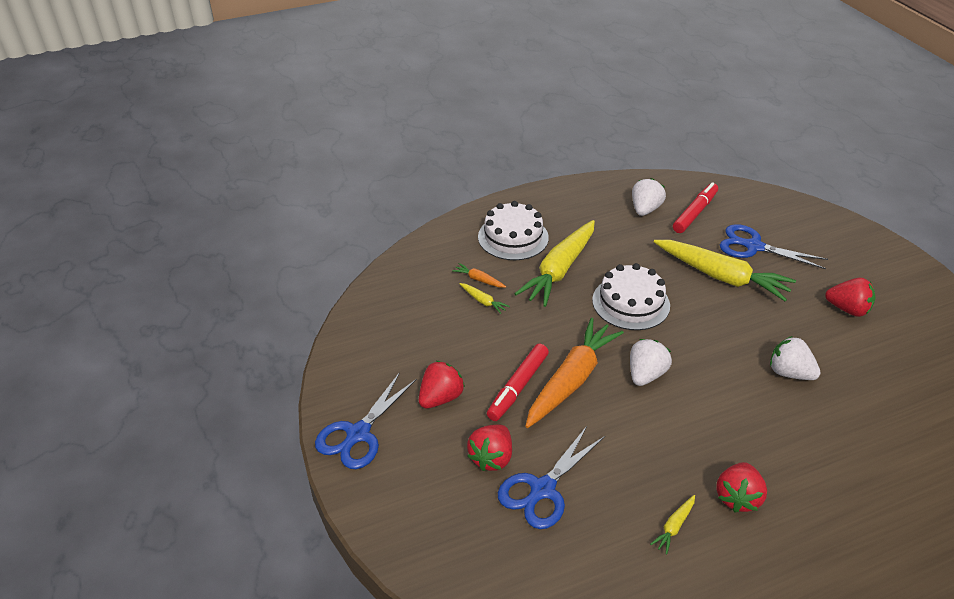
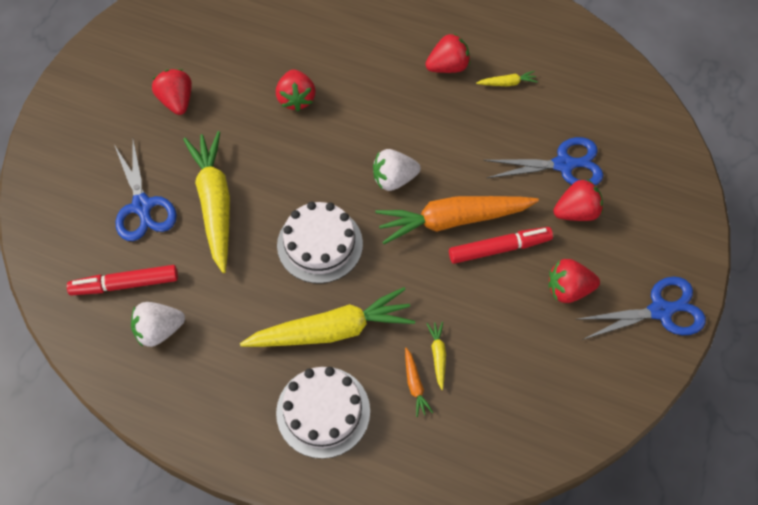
camera: 135 degrees left, 20 degrees up
(789, 373) = (296, 99): white strawberry -> red strawberry

